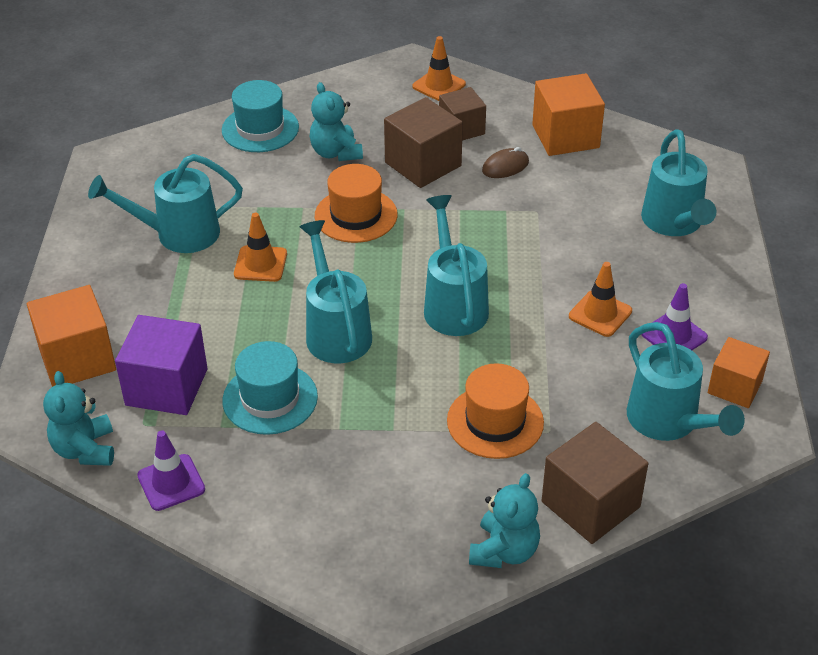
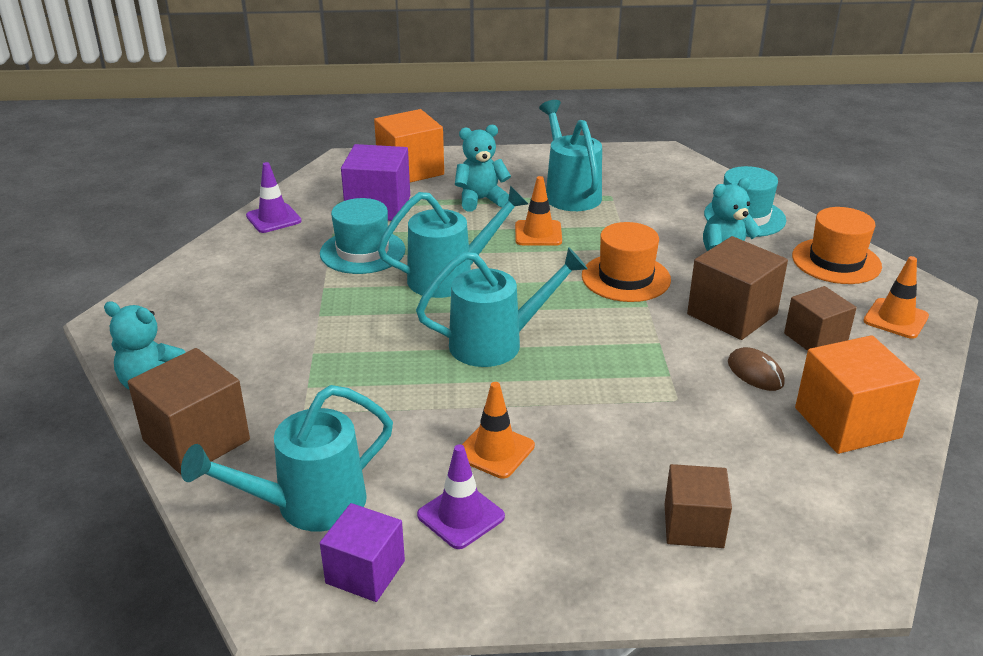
camera: 85 degrees right, 10 degrees down
(85, 449) = (313, 183): turquoise teddy bear -> turquoise teddy bear (481, 200)
(495, 421) = (322, 375): orange hat -> orange hat (836, 261)
(674, 223) = (693, 526): turquoise watering can -> brown cube
(734, 387) = (365, 572): orange cube -> purple cube

